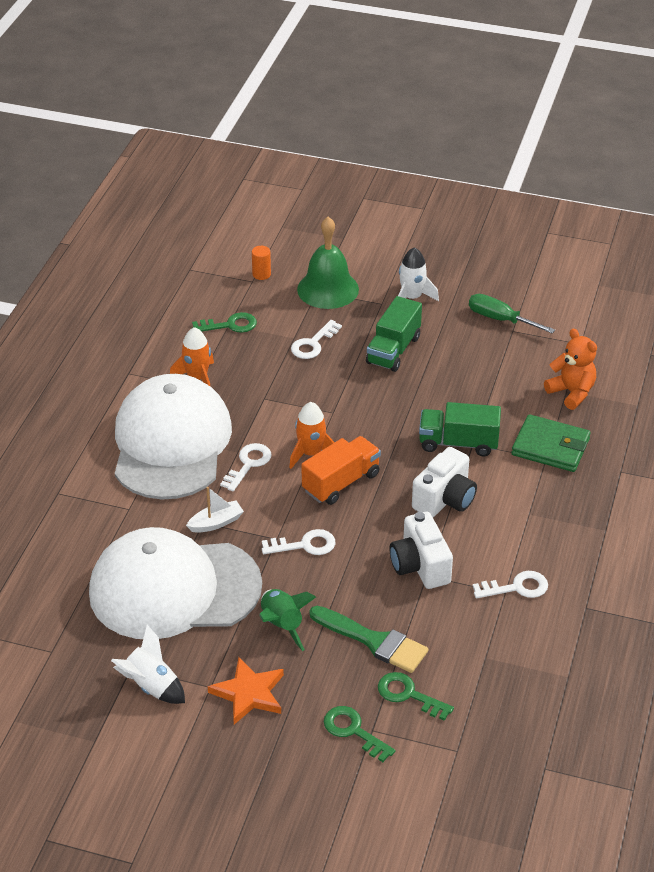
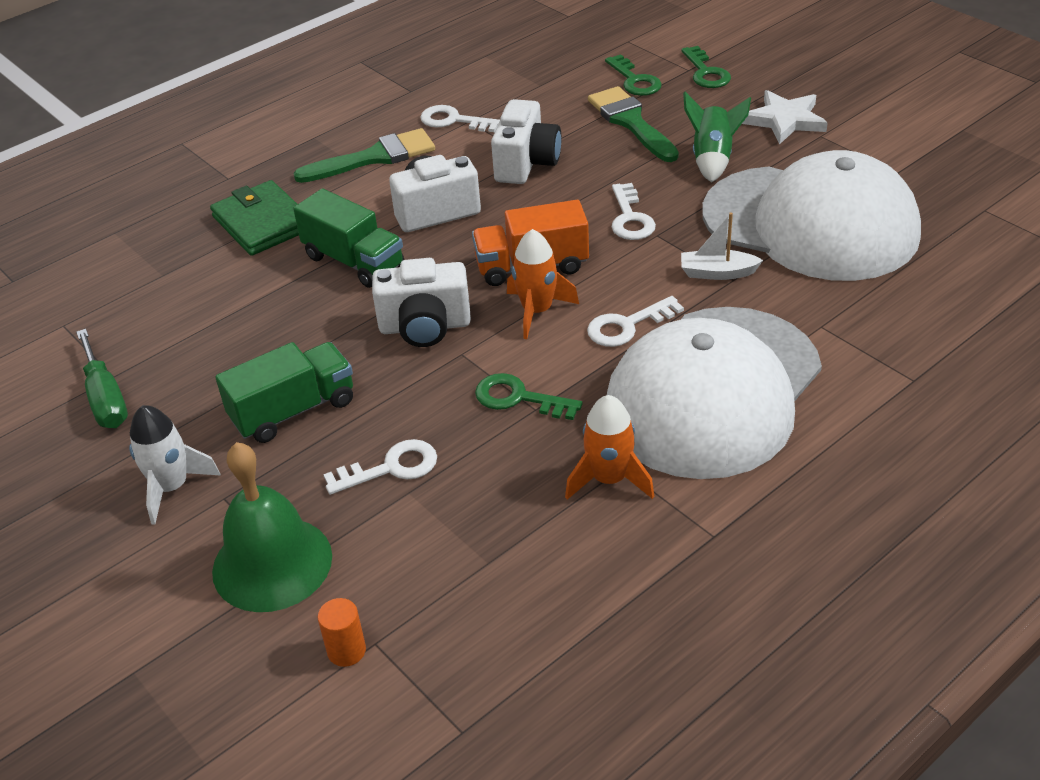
camera: 145 degrees left, 0 degrees up
(151, 686) = (883, 151): white rocket -> none
(230, 325) = (487, 559): green key -> green key (519, 398)
(249, 693) = (785, 120): orange star -> white star
(305, 545) = (630, 218): white key -> white key turned 120 degrees counterclockwise
(369, 419) = (425, 326): none -> white camera
(538, 528) = (374, 157): none -> green brush
(571, 392) = (160, 270): orange teddy bear -> none

